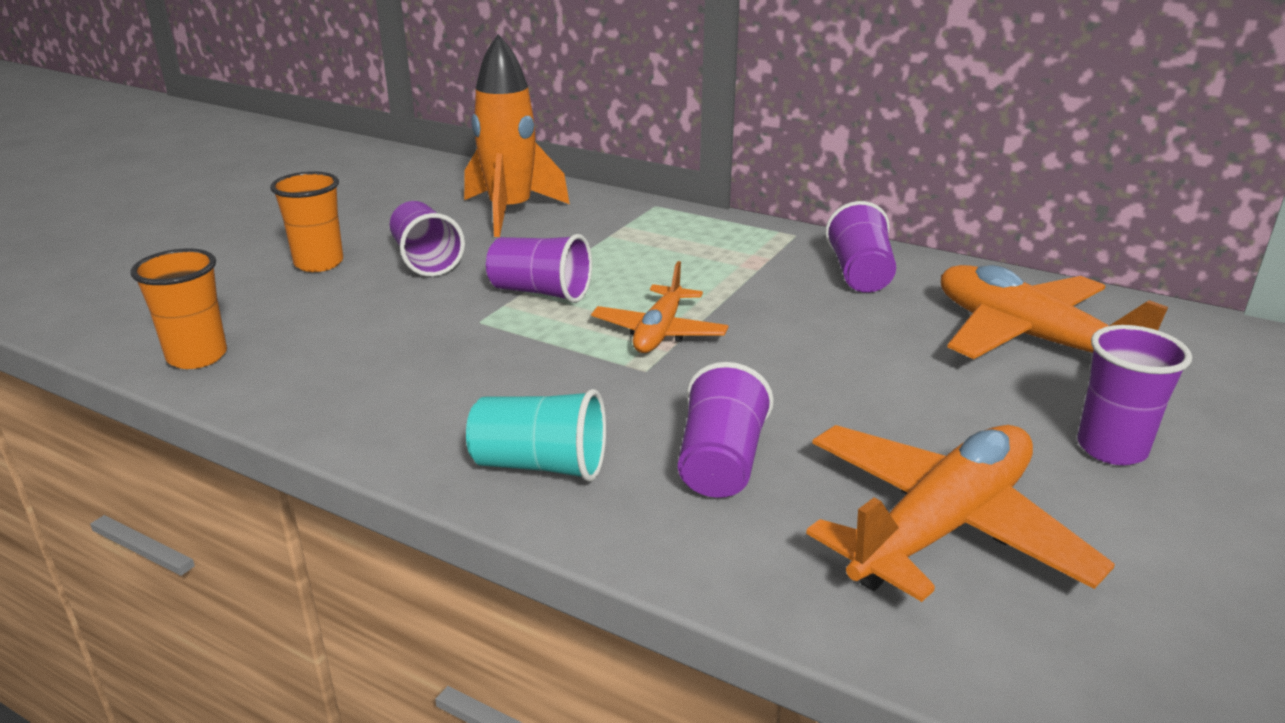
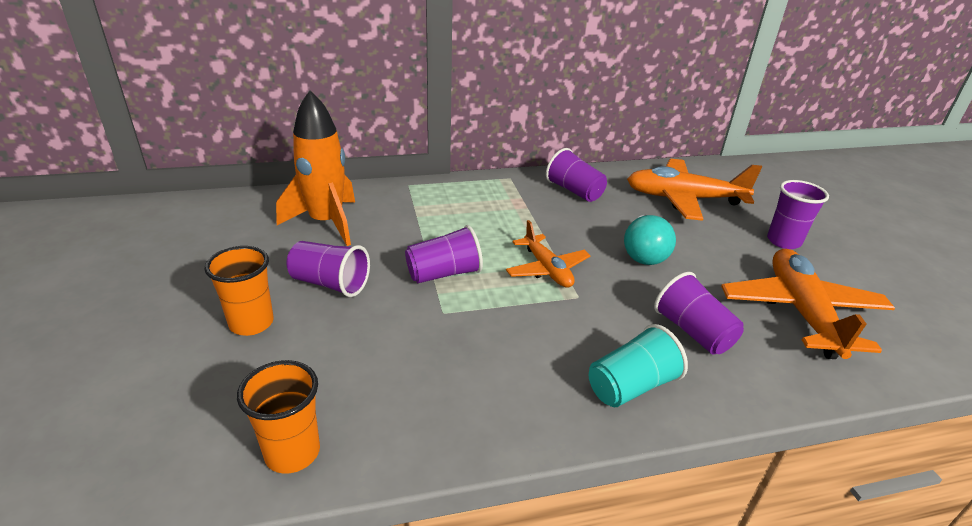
camera: 45 degrees left, 5 degrees up
(824, 368) = (644, 253): none -> turquoise light bulb

